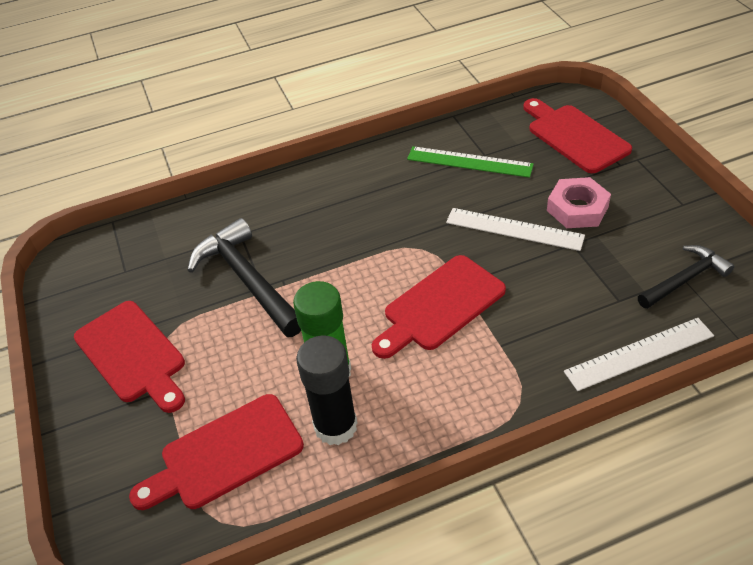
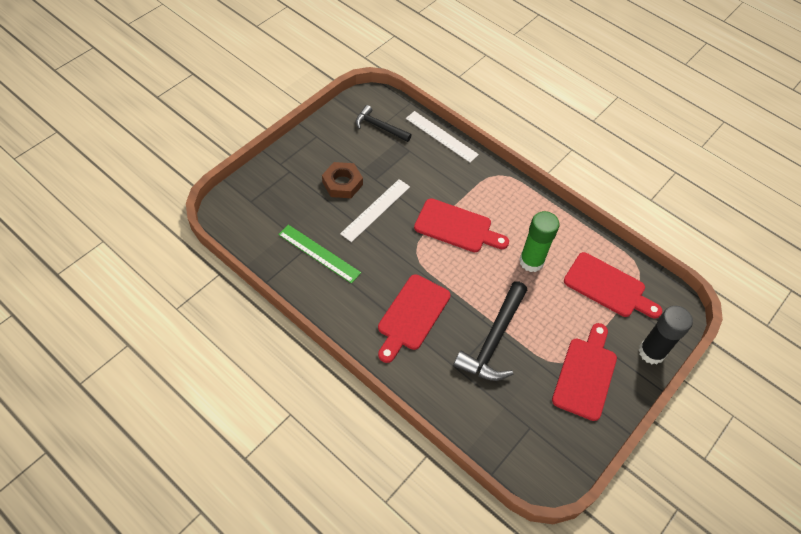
camera: 125 degrees left, 10 degrees up
(335, 426) = (560, 245): black glue stick -> black glue stick (651, 352)
(469, 162) = (319, 253): green ruler -> green ruler turned 45 degrees counterclockwise
(514, 229) = (375, 210): white ruler -> white ruler turned 45 degrees clockwise
(574, 136) = (267, 201): red cutting board -> red cutting board (412, 315)
(577, 208) = (342, 183): pink nut -> brown nut

